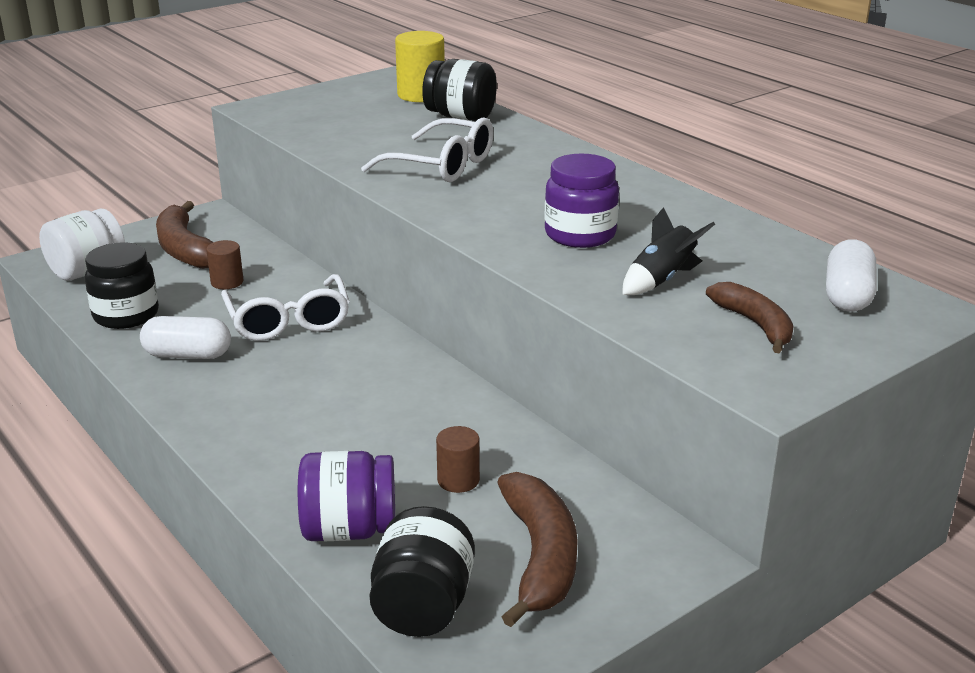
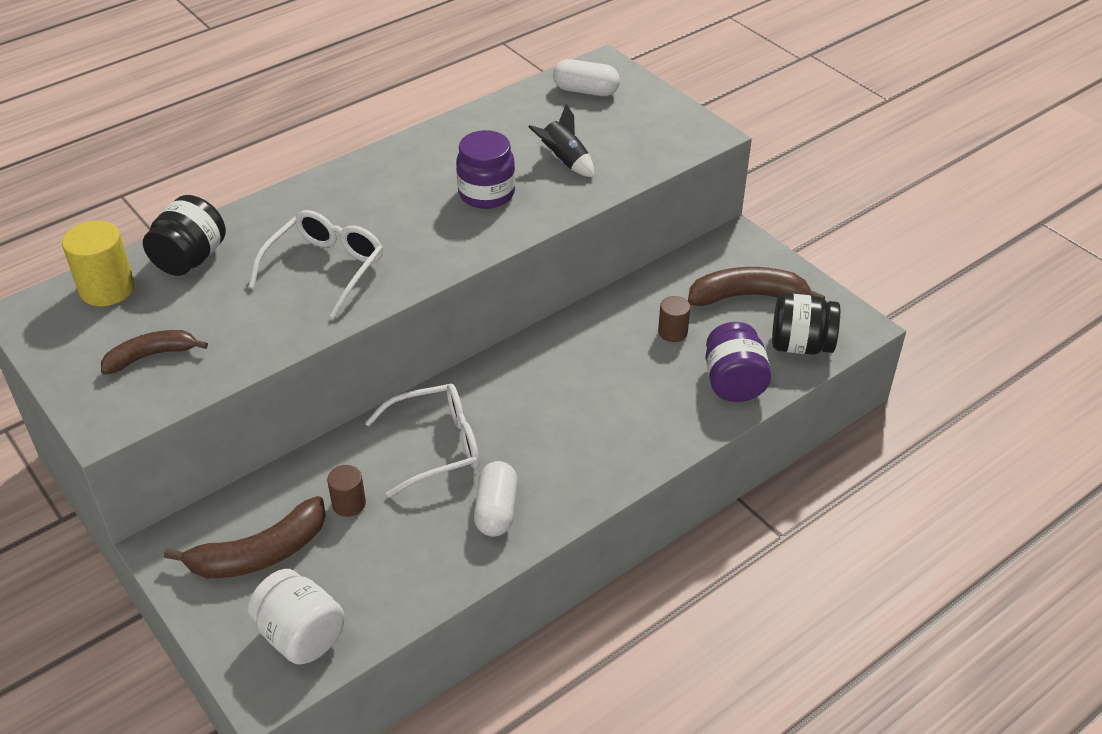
camera: 90 degrees left, 15 degrees up
(126, 315) = (413, 575): black jar -> none
(755, 324) = (627, 130): brown banana -> brown banana (151, 356)

